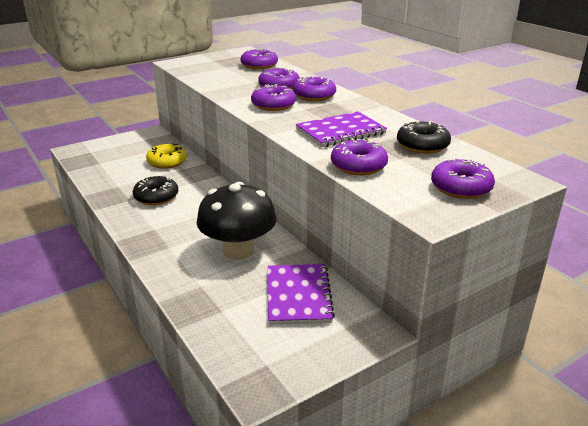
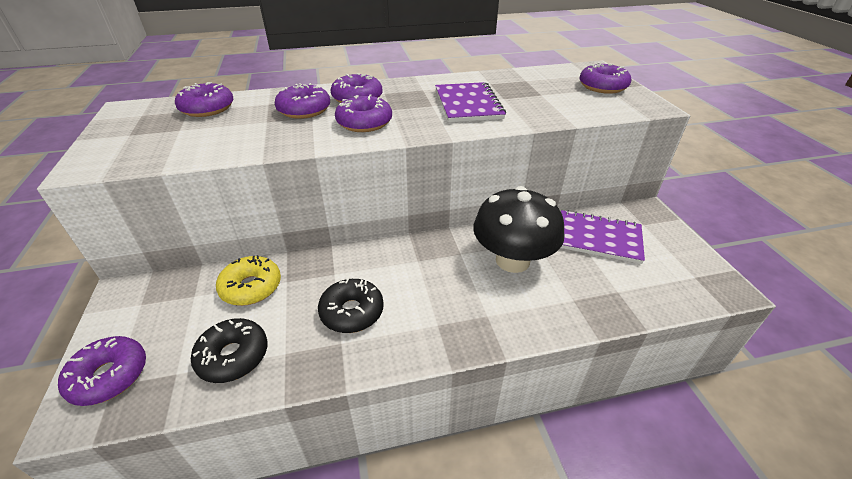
camera: 70 degrees left, 10 degrees up
(358, 166) = (552, 112): purple donut -> purple donut (109, 376)
(422, 145) = (518, 81): black donut -> black donut (233, 356)

